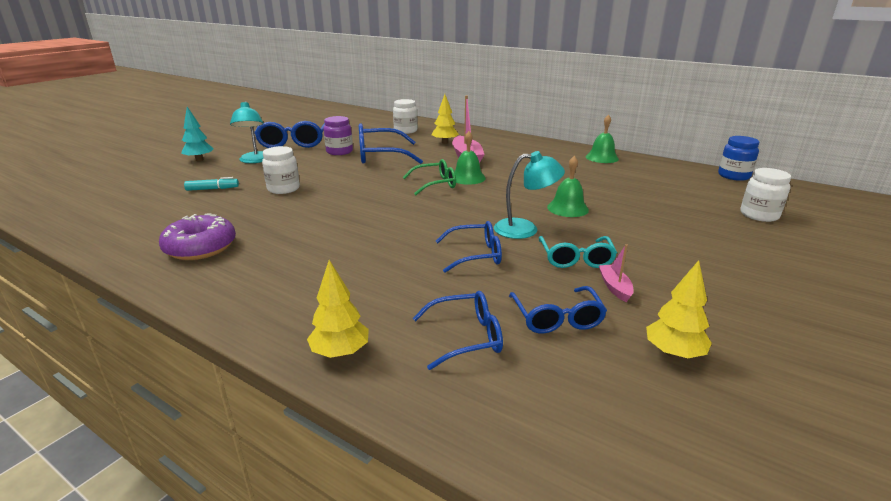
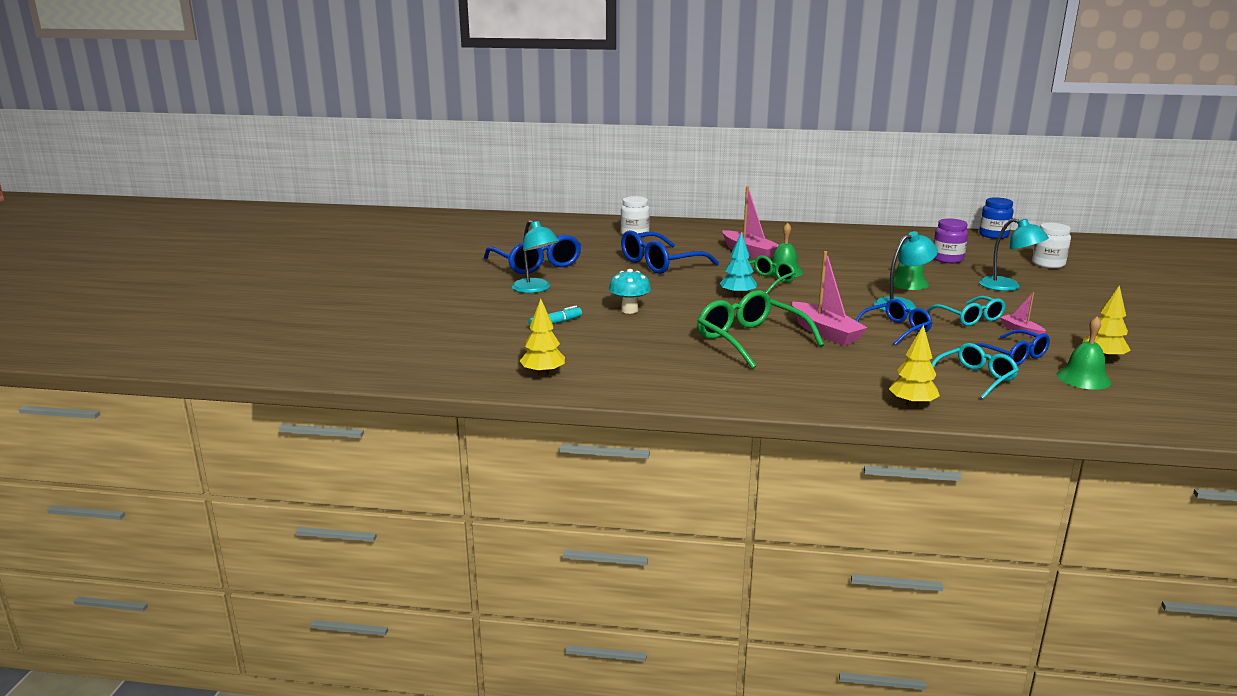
camera: 25 degrees left, 5 degrees down
(199, 160) = (468, 298): turquoise tree -> turquoise tree (737, 296)
(200, 248) = (663, 370): purple donut -> none
(283, 189) = (629, 310): white jar -> turquoise mushroom
(323, 235) = (750, 340): none -> green glasses
(339, 152) = (609, 266): purple jar -> purple jar (947, 259)
(401, 243) = (825, 332): none -> pink boat
(444, 142) = (700, 241): yellow tree -> yellow tree (543, 374)
(466, 337) = (975, 378): blue glasses -> turquoise glasses
(602, 157) = (869, 234): green bell -> green bell (1083, 378)
(673, 231) = (1007, 286): none -> turquoise lamp

